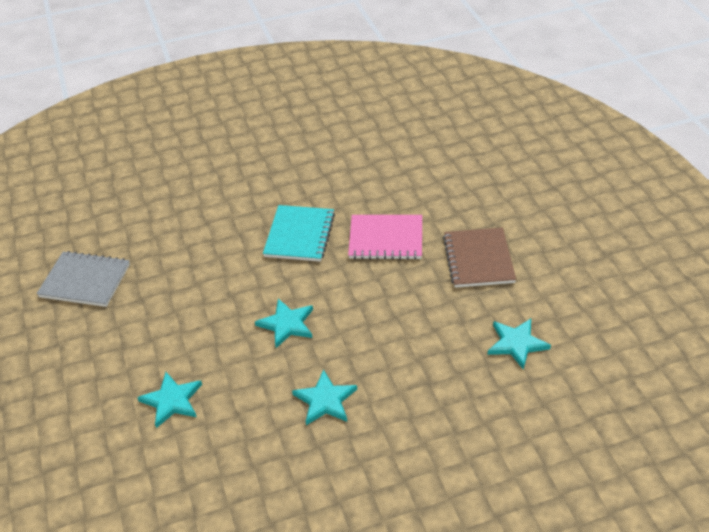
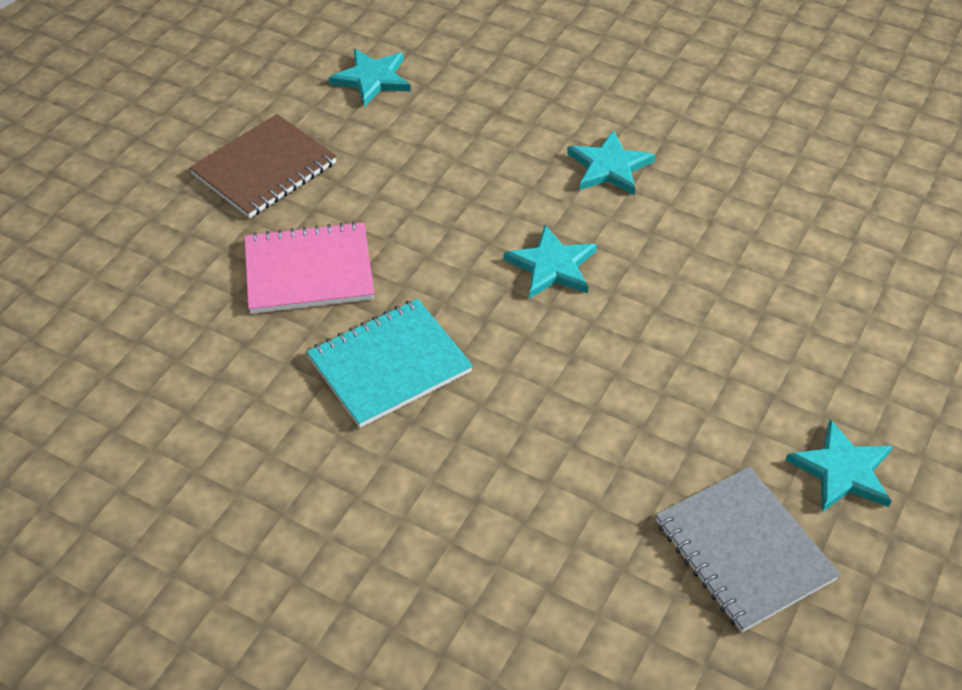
camera: 135 degrees left, 5 degrees up
(172, 401) = (768, 284): turquoise star -> turquoise star (842, 471)
(386, 239) = (309, 271): pink notebook -> pink notebook turned 60 degrees counterclockwise

